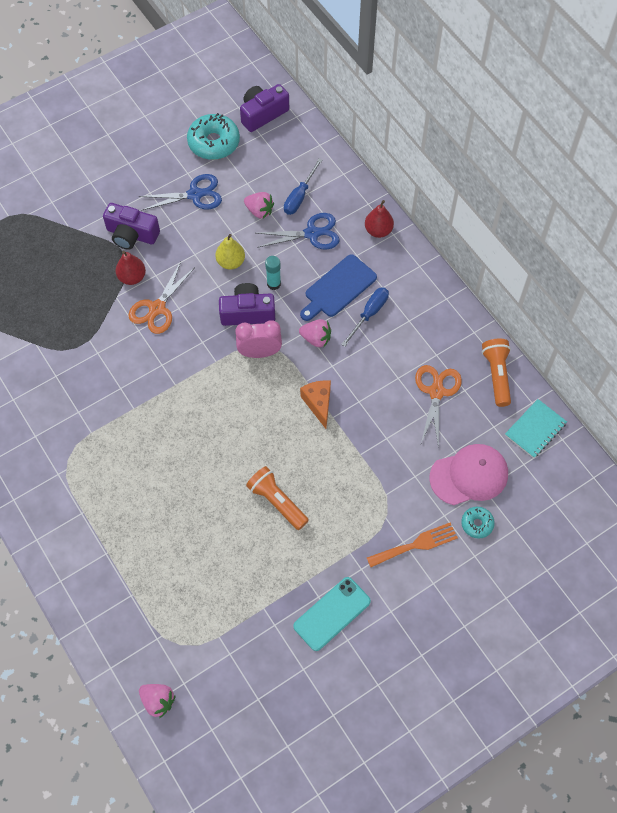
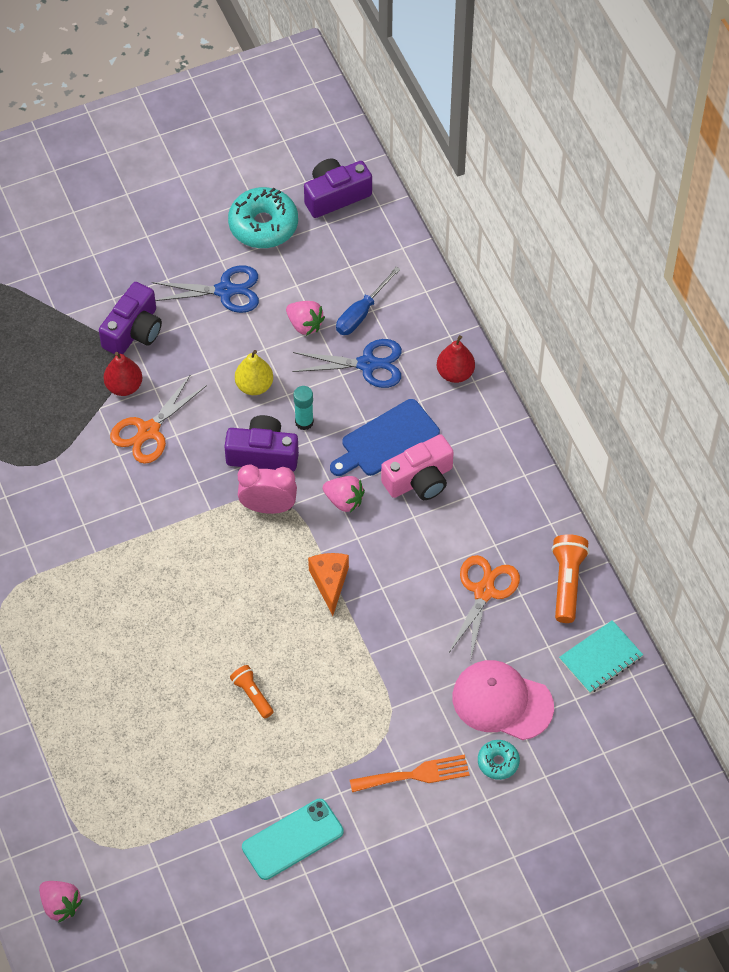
camera: 10 degrees right, 5 degrees down
(131, 234) = (133, 331): purple camera -> purple camera turned 90 degrees counterclockwise
(277, 502) = (252, 695): orange flashlight -> orange flashlight, size x0.63
(369, 314) = (419, 479): blue screwdriver -> pink camera
(469, 475) = (502, 702): pink cap -> pink cap turned 150 degrees counterclockwise

